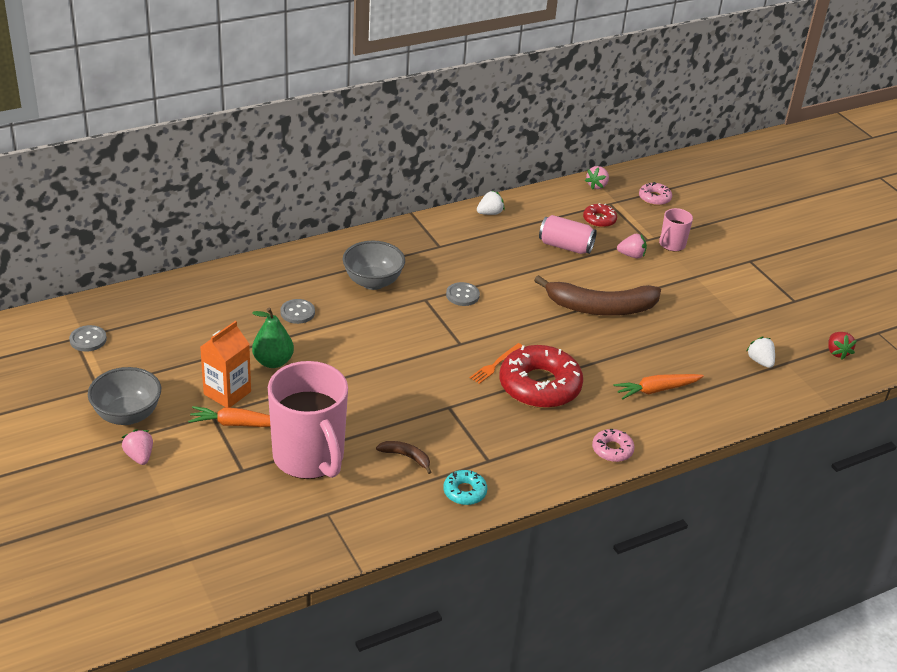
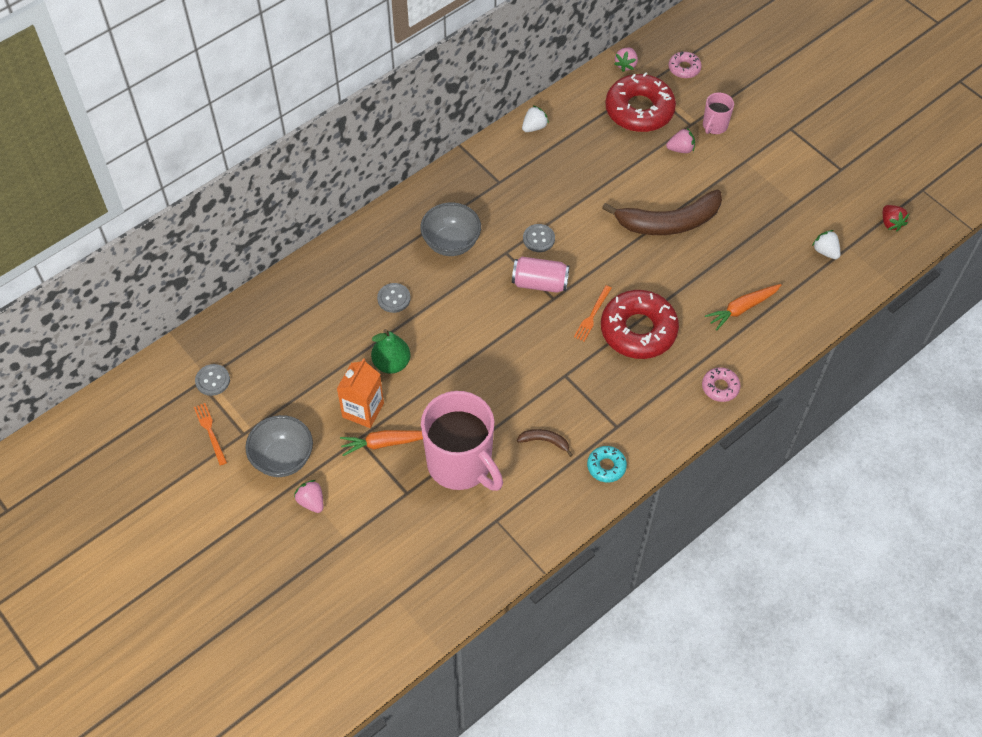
camera: 10 degrees left, 20 degrees up
(65, 379) = (210, 432): none -> orange fork
(565, 246) = (617, 153): pink can -> pink can (540, 283)
(599, 220) = (639, 110): red donut -> red donut, size x2.09

